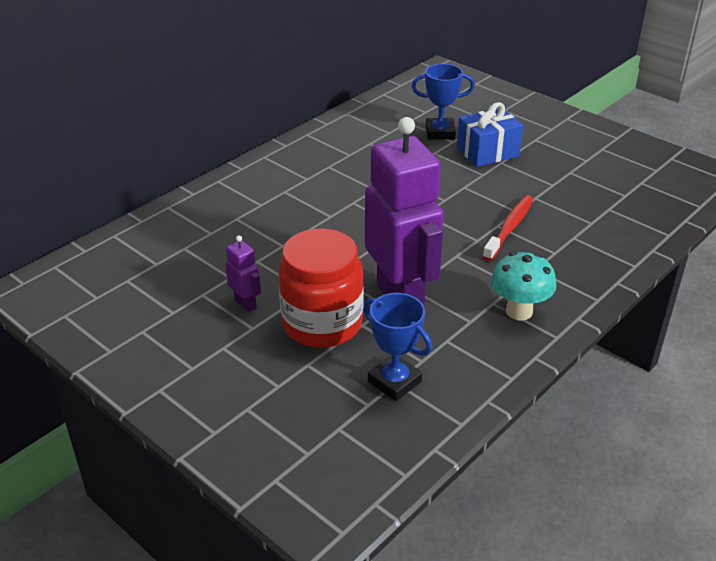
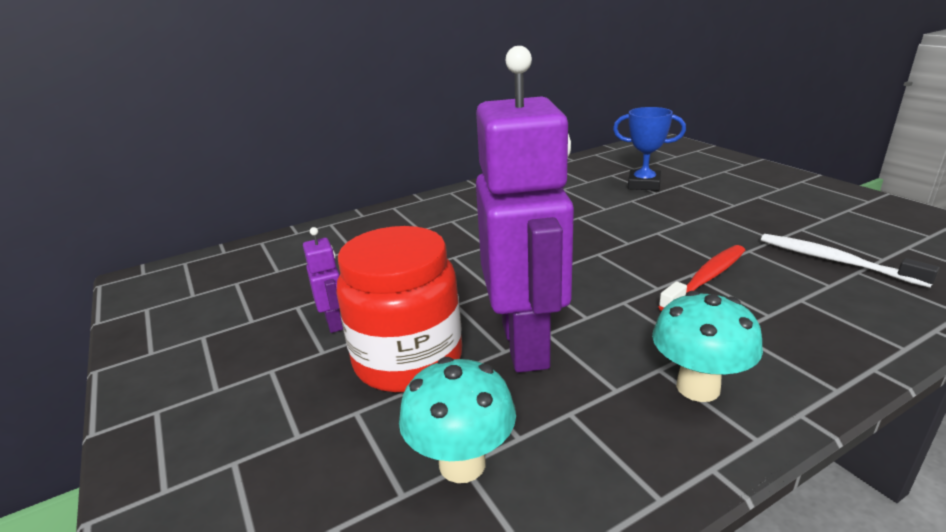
camera: 20 degrees right, 10 degrees down
(394, 381) = (462, 464): blue trophy -> turquoise mushroom
(487, 152) = (695, 203): blue gift -> none
(594, 201) = (835, 261): none -> white toothbrush

